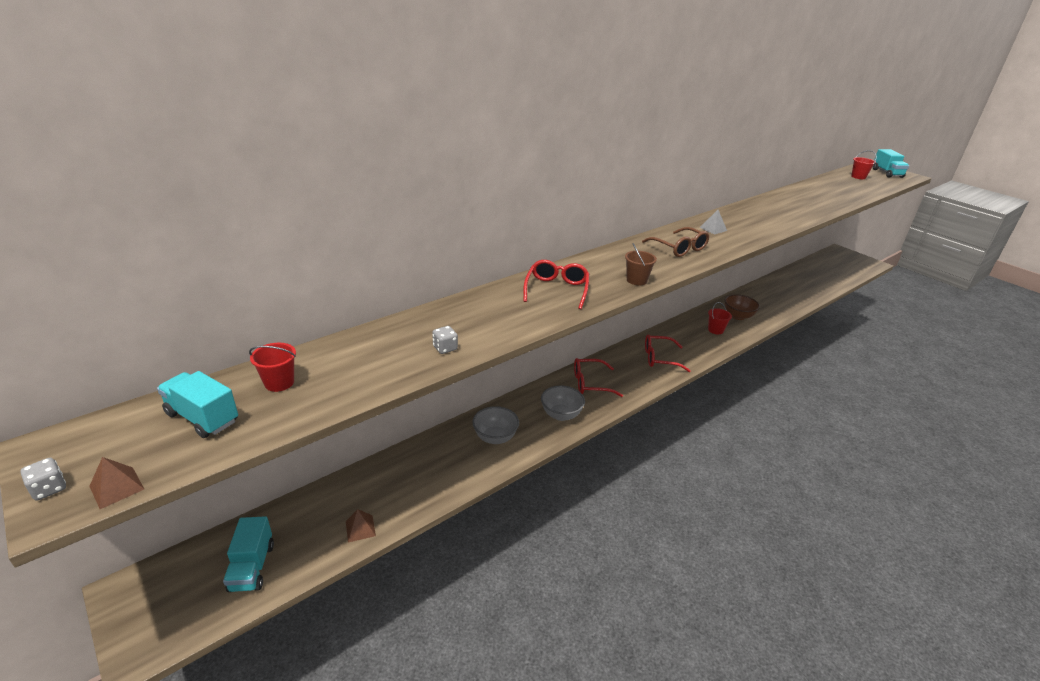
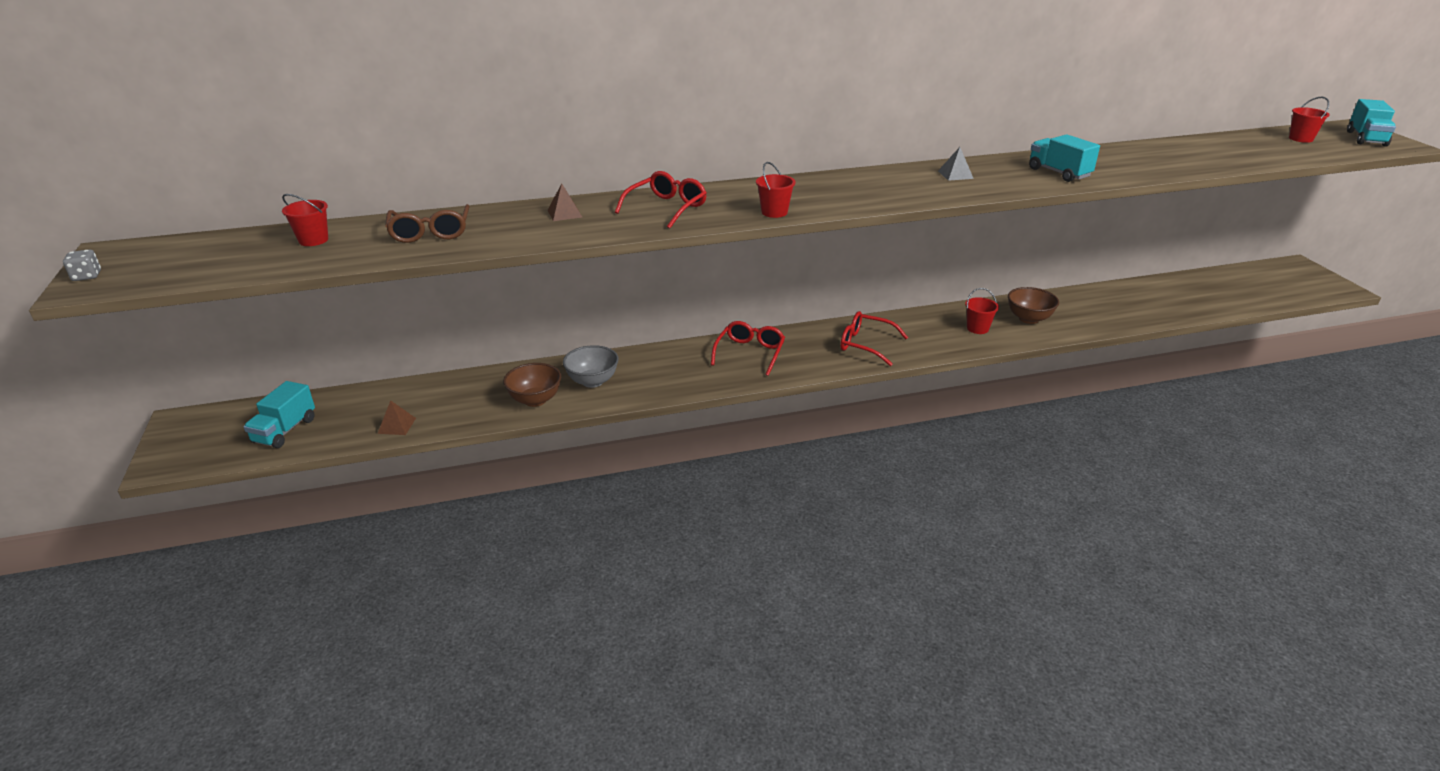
camera: 25 degrees right, 0 degrees up
(116, 487) = (128, 285): brown pyramid -> brown pyramid (564, 213)
(202, 418) = (230, 253): turquoise truck -> turquoise truck (1058, 173)
(445, 348) = (487, 239): grey dice -> none
(463, 468) = (535, 400): none -> brown bowl
(561, 415) = (685, 376): grey bowl -> none
(590, 383) = (750, 353): red glasses -> red glasses turned 90 degrees clockwise
(636, 280) = (774, 212): brown bucket -> red bucket
(679, 248) = (876, 189): brown glasses -> brown glasses (430, 232)

